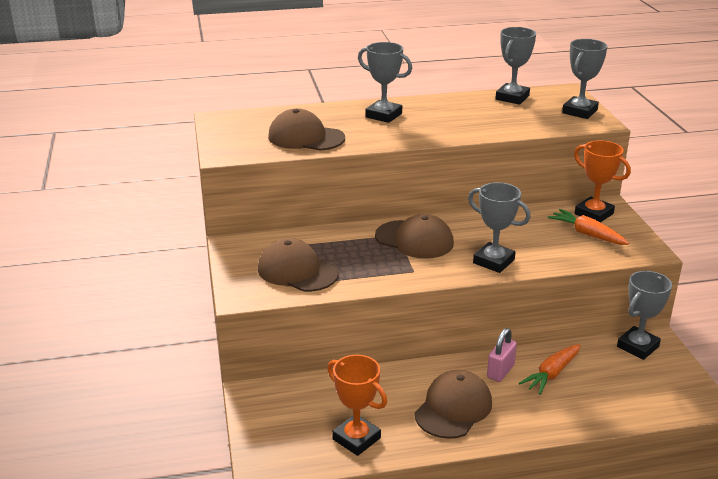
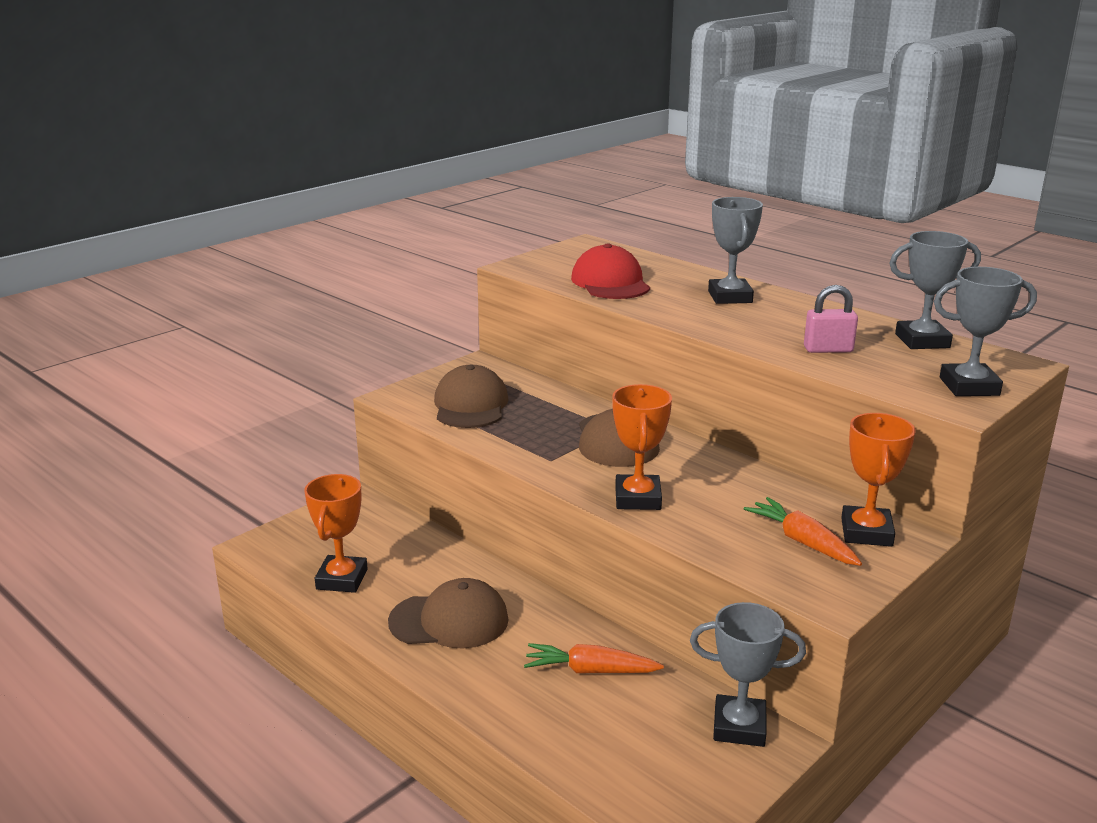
camera: 55 degrees right, 5 degrees down
(306, 137) = (610, 282): brown cap -> red cap
(493, 261) = (638, 498): grey trophy -> orange trophy
(500, 371) = (552, 630): pink padlock -> pink padlock (828, 349)
(587, 234) = (803, 542): orange carrot -> orange carrot turned 45 degrees counterclockwise

